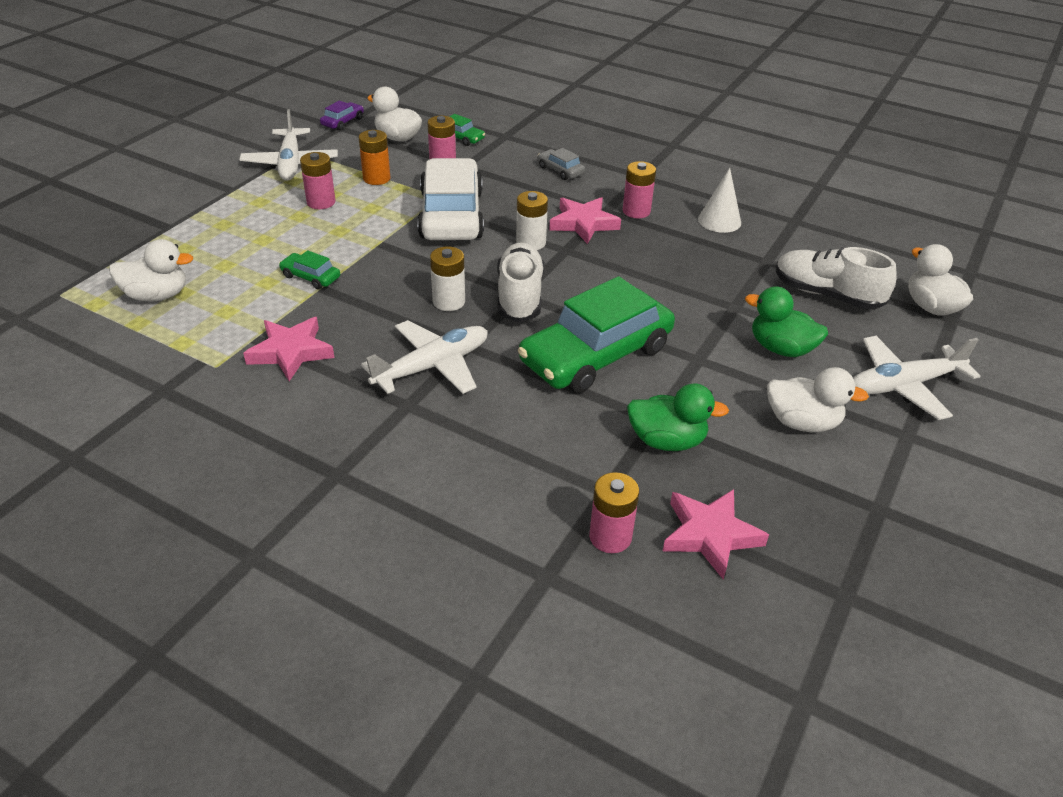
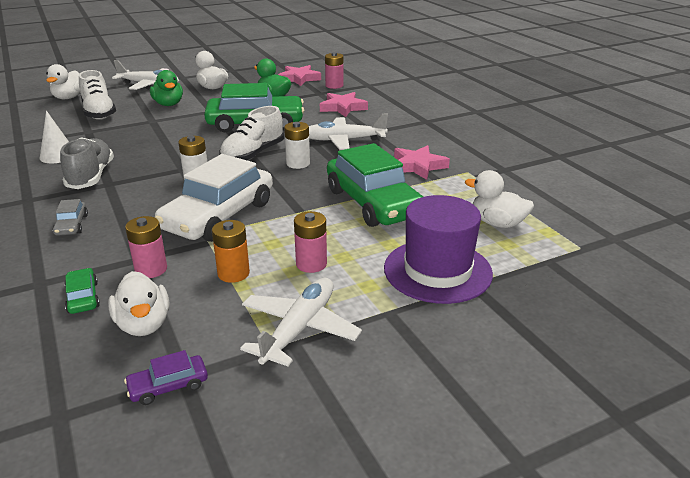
camera: 145 degrees left, 10 degrees down
(205, 229) = (437, 271): none -> purple hat
(310, 277) = (373, 203): green car -> green car, size x2.40
(583, 223) = (140, 180): pink star -> pink star (343, 108)
(636, 211) = (91, 176): pink battery -> grey shoe

